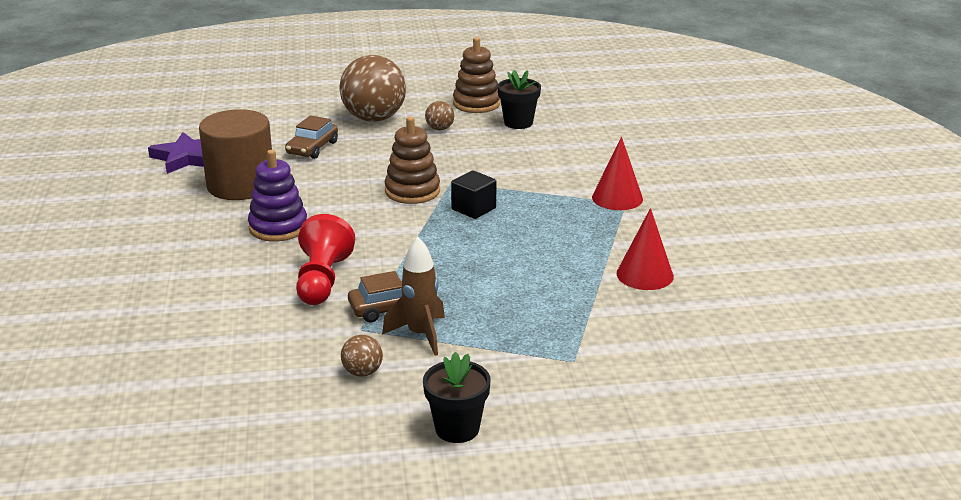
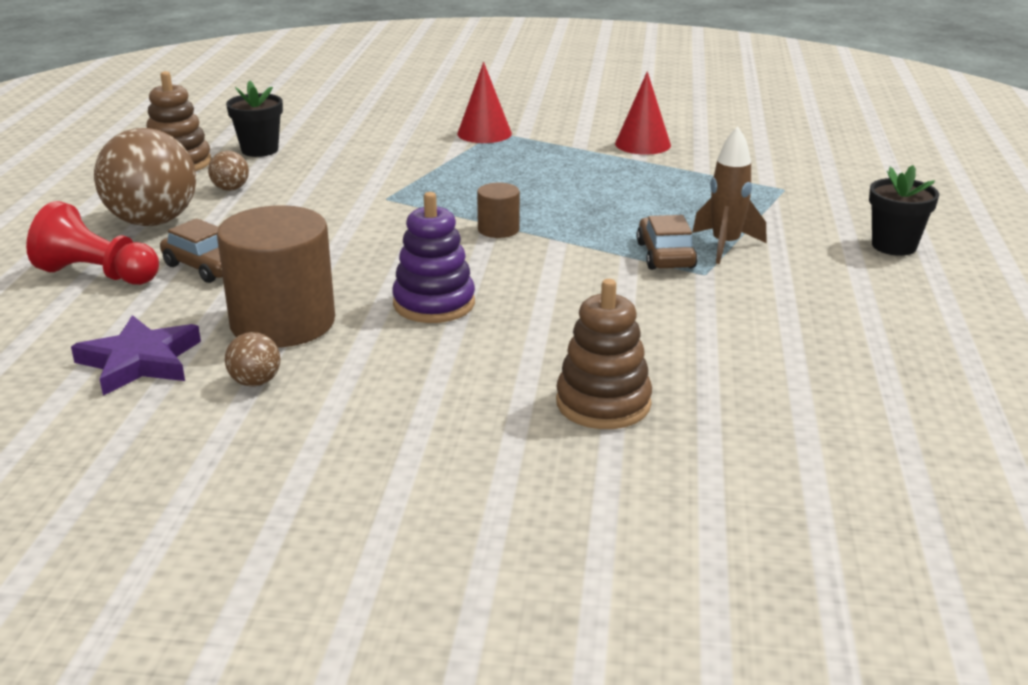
camera: 75 degrees left, 0 degrees up
(322, 280) = (588, 286): red pawn -> red pawn (97, 275)
(362, 372) = (792, 279): brown ball -> brown ball (255, 382)
(411, 232) = (498, 229): none -> brown cylinder
(412, 191) = (393, 219): brown stacking toy -> brown stacking toy (603, 403)
(473, 209) = (462, 194): black cube -> none

